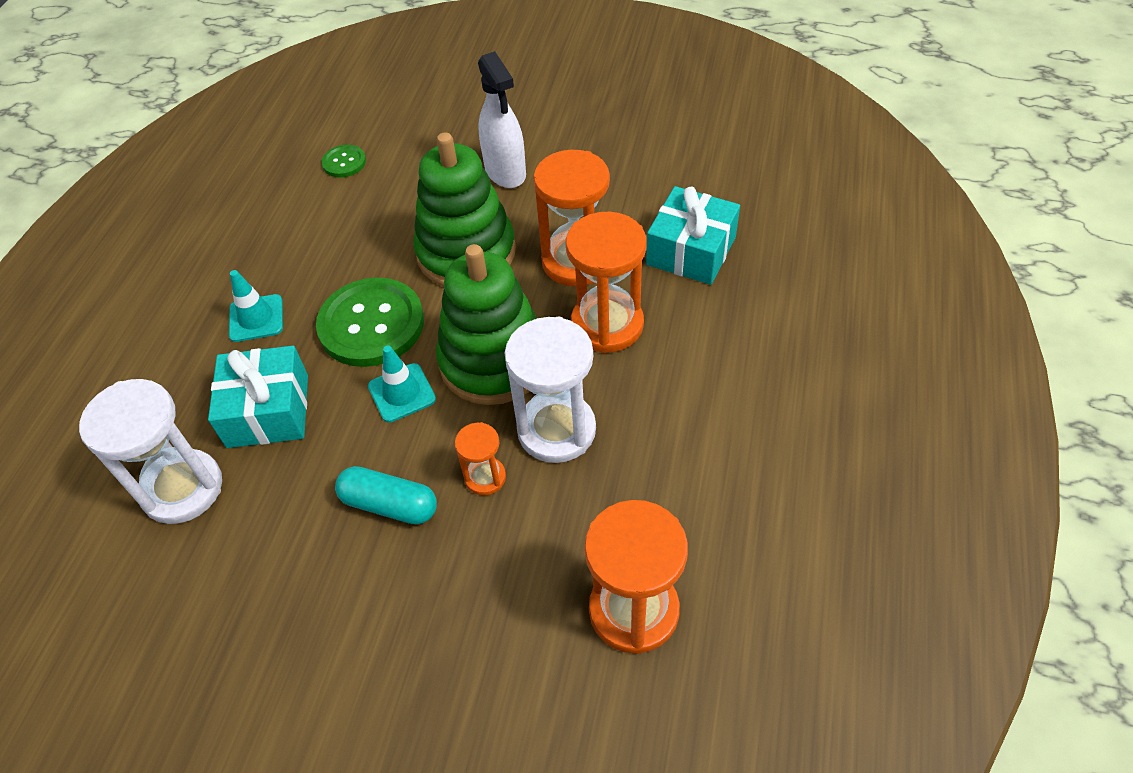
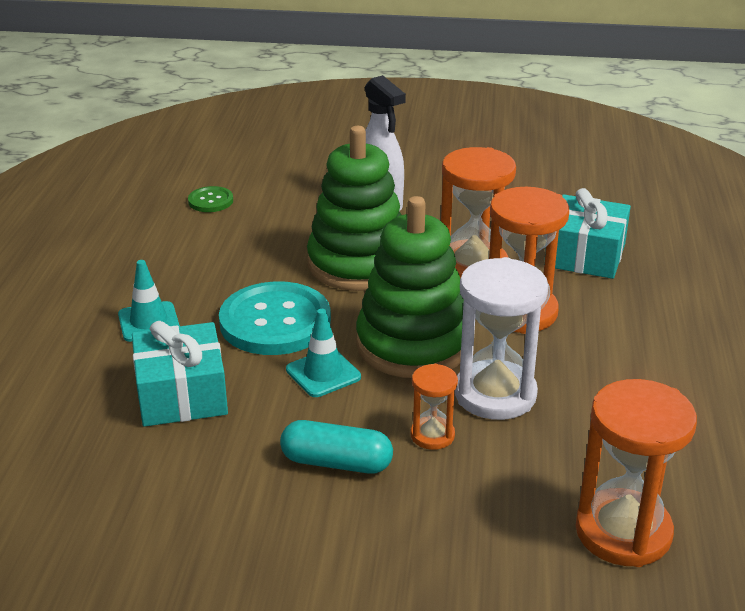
camera: 10 degrees left, 20 degrees down
(182, 489) = (102, 463): white hourglass -> none
(371, 324) = (275, 322): green button -> turquoise button

